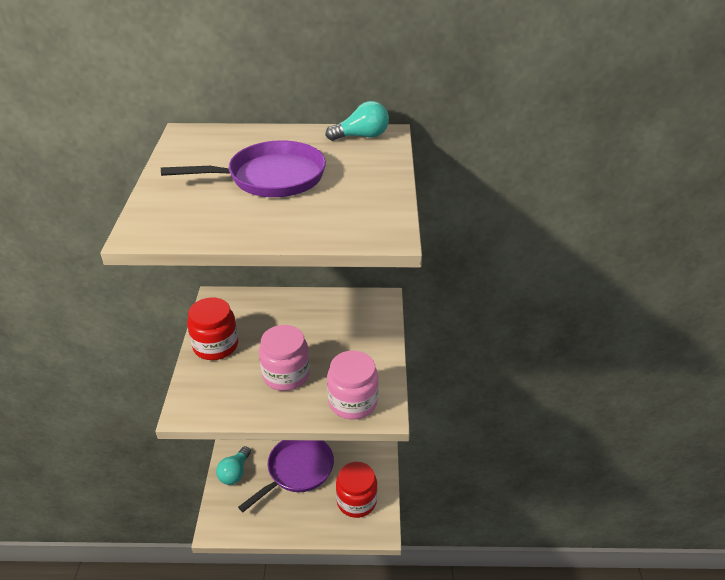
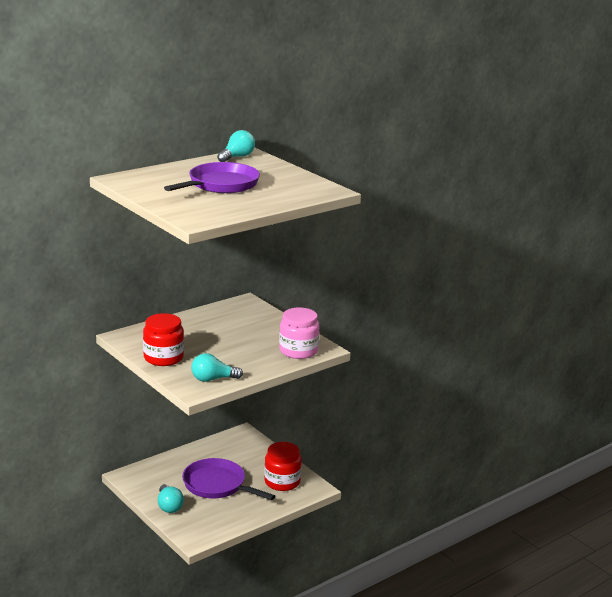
camera: 40 degrees left, 15 degrees down
(221, 402) = (213, 379): none -> turquoise light bulb
(286, 375) = (236, 354): pink jar -> none
(297, 470) = (217, 485): purple pan -> purple pan turned 60 degrees counterclockwise

